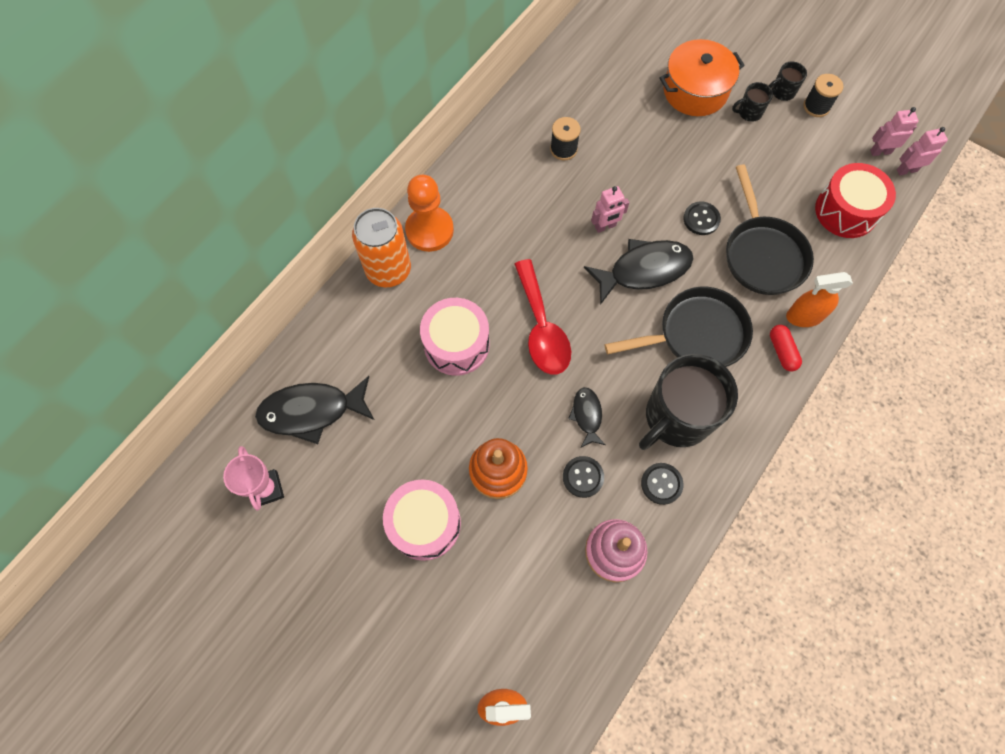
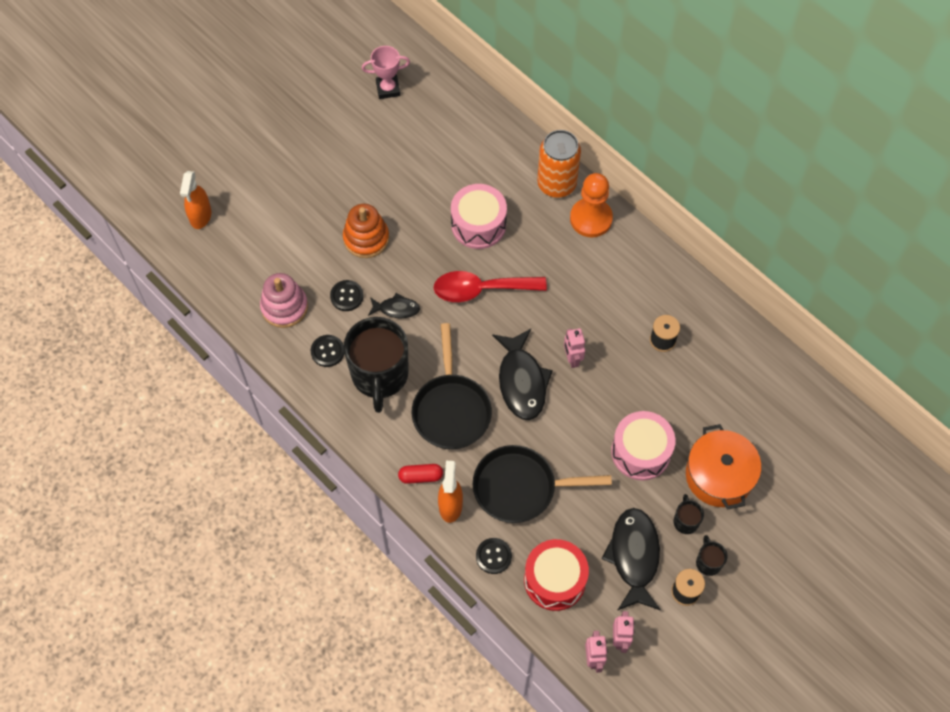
camera: 100 degrees right, 5 degrees down
(311, 411) = (442, 120): black fish -> black fish (634, 556)
(425, 523) = (337, 185): pink drum -> pink drum (640, 452)
(676, 417) = (380, 375): black mug -> black mug turned 150 degrees counterclockwise
(701, 219) = (567, 443): black button -> black button (493, 556)

